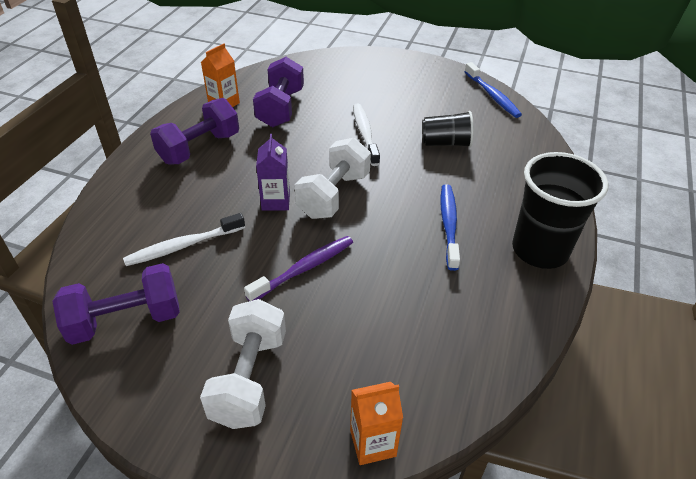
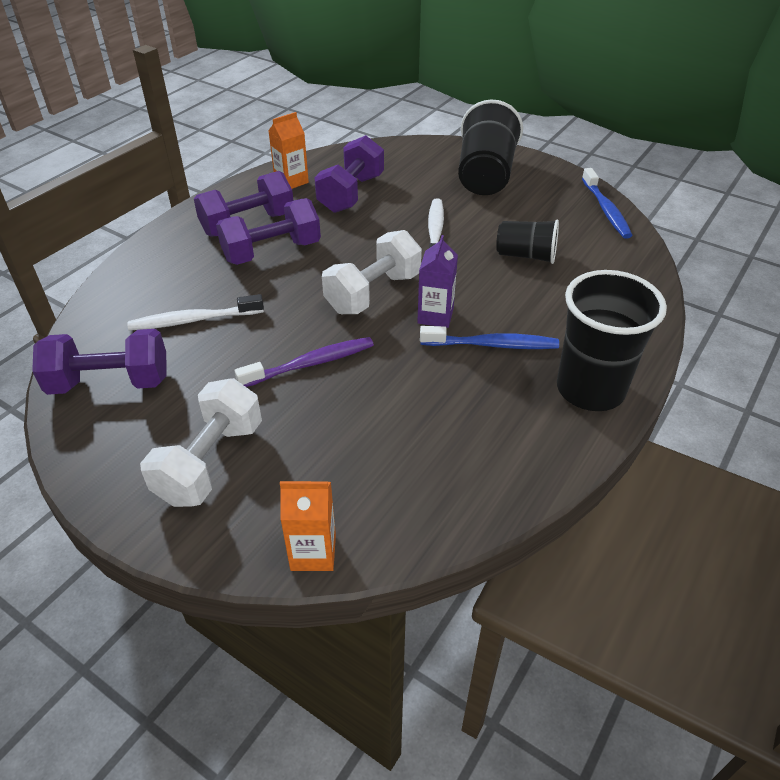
camera: 15 degrees right, 0 degrees up
(231, 171) = (272, 252): none -> purple dumbbell
(275, 201) = (307, 290): purple carton -> purple carton (435, 316)
(386, 78) = (485, 175): none -> black cup
(449, 225) = (492, 345): blue toothbrush -> blue toothbrush turned 75 degrees clockwise

